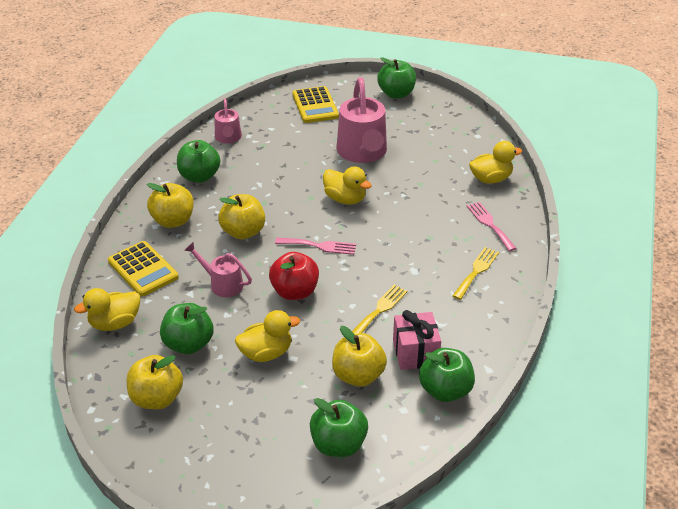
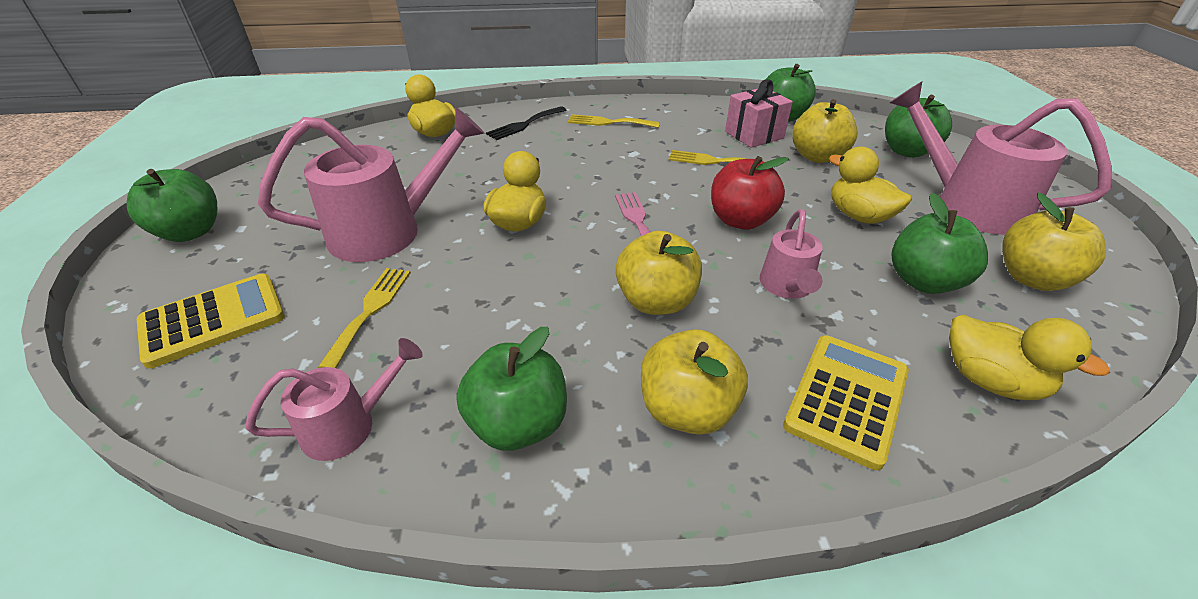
camera: 110 degrees left, 0 degrees up
(243, 425) = (966, 205): none -> pink watering can
(295, 145) = (370, 310): none -> yellow fork
(489, 224) = (524, 124): pink fork -> black fork

